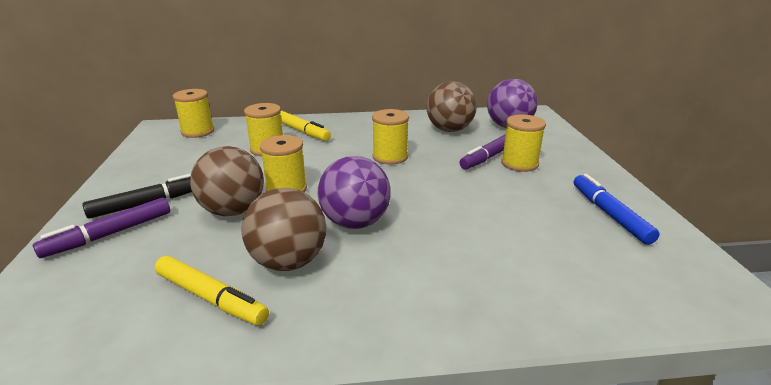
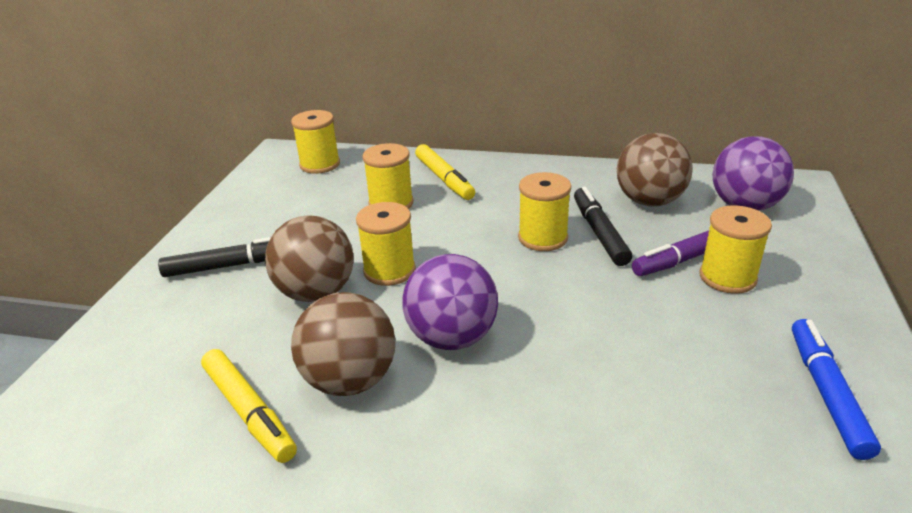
camera: 20 degrees right, 5 degrees up
(109, 234) = (178, 302): purple marker -> none
(427, 150) = (599, 233): none -> black marker

